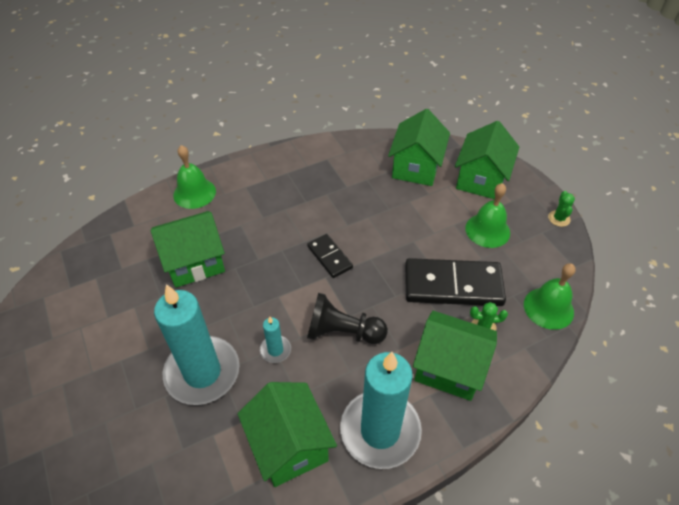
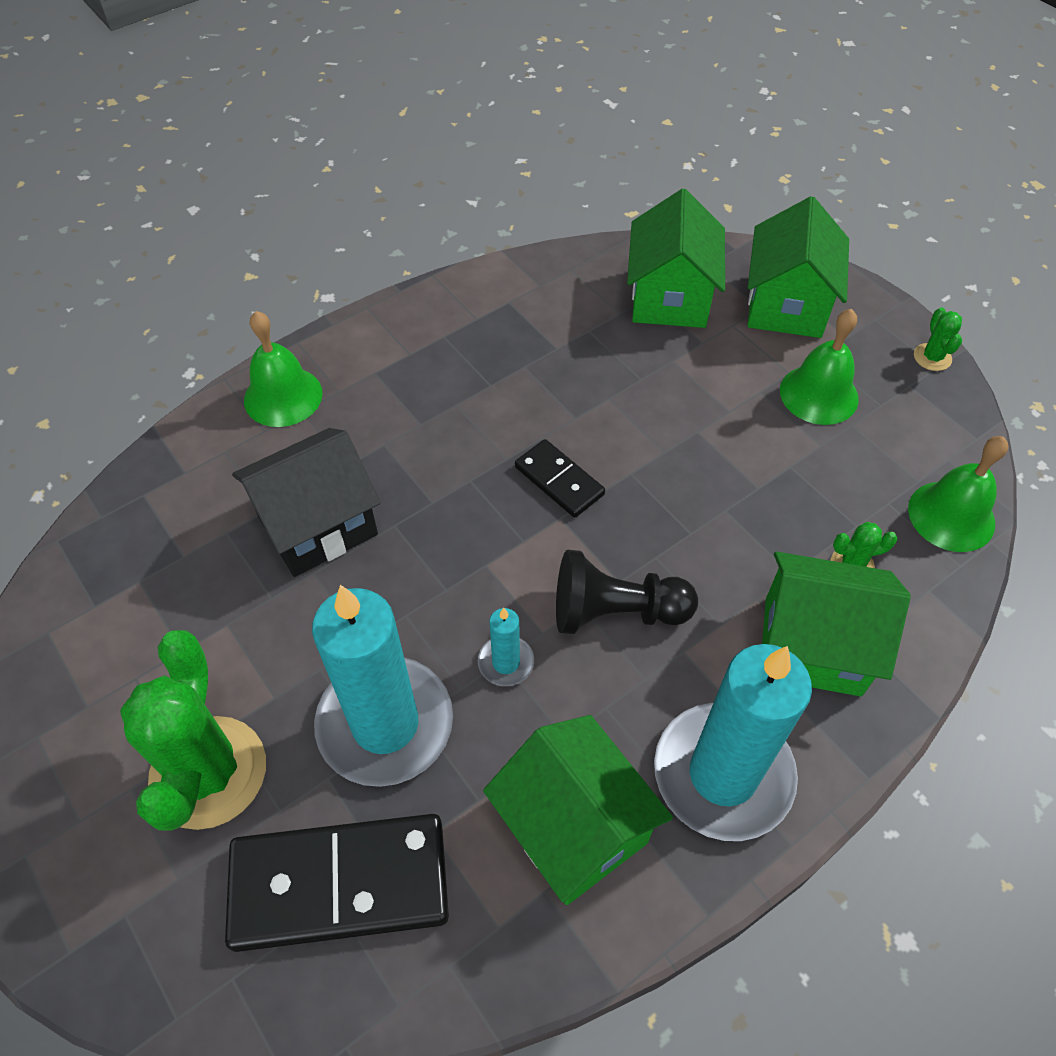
camera: 10 degrees left, 5 degrees up
(104, 382) = (208, 772): none -> green cactus
(194, 262) = (318, 525): green house -> black house
(453, 285) = (784, 500): black domino -> black domino (339, 884)

